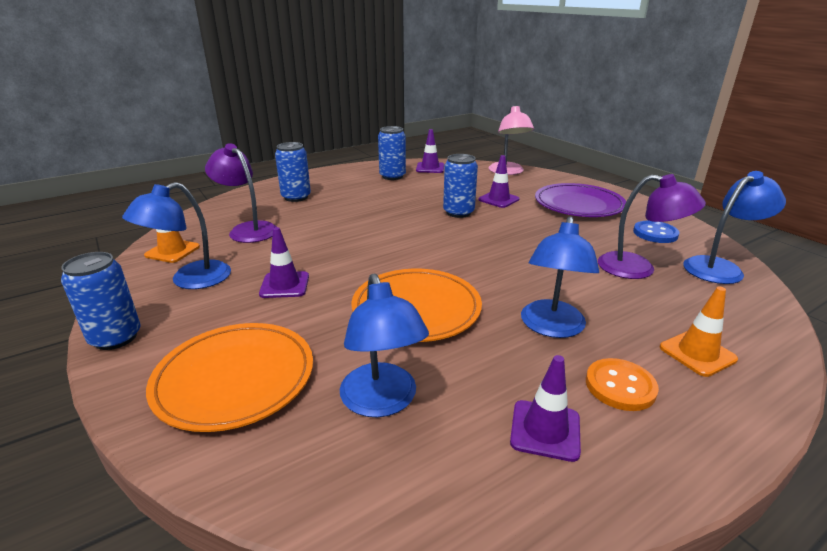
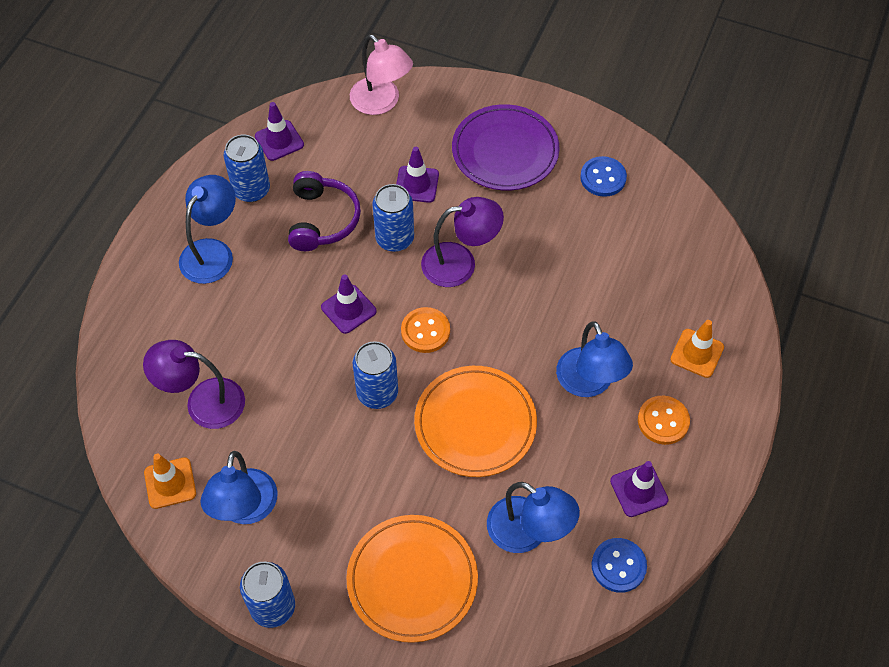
camera: 35 degrees left, 30 degrees up
(284, 285) = (338, 462): purple traffic cone -> purple traffic cone (348, 309)
(296, 197) = (184, 307): blue can -> blue can (377, 393)
(420, 194) = (322, 220): none -> purple headphones
(433, 252) = (425, 331): none -> orange button
(457, 491) = (618, 566): none -> blue button
(638, 268) = (614, 255): purple lamp -> purple lamp (460, 263)
(720, 267) = (676, 214): blue lamp -> blue lamp (212, 252)

